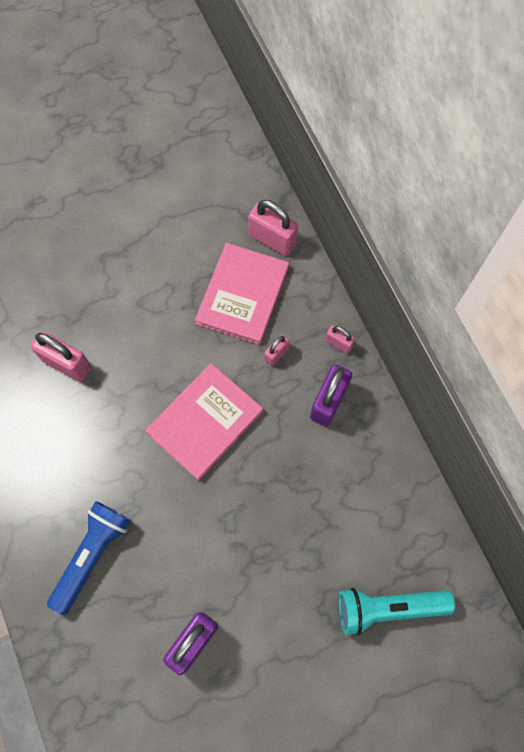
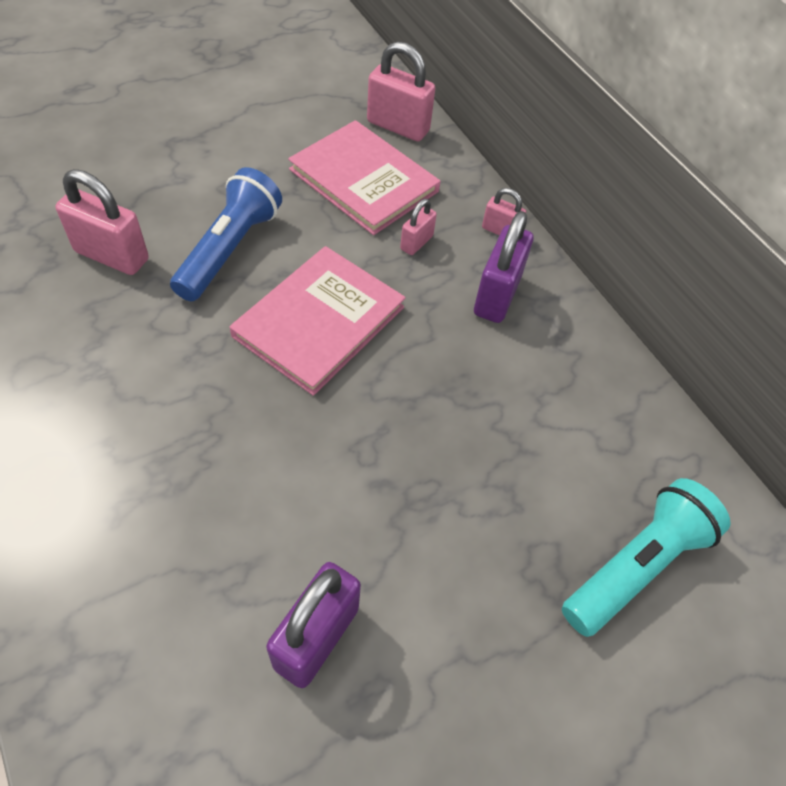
camera: 10 degrees left, 15 degrees down
(92, 555) = (138, 507): blue flashlight -> blue flashlight (229, 249)
(243, 295) = (364, 180): pink book -> pink book turned 60 degrees counterclockwise
(388, 608) = (636, 565): turquoise flashlight -> turquoise flashlight turned 150 degrees clockwise

